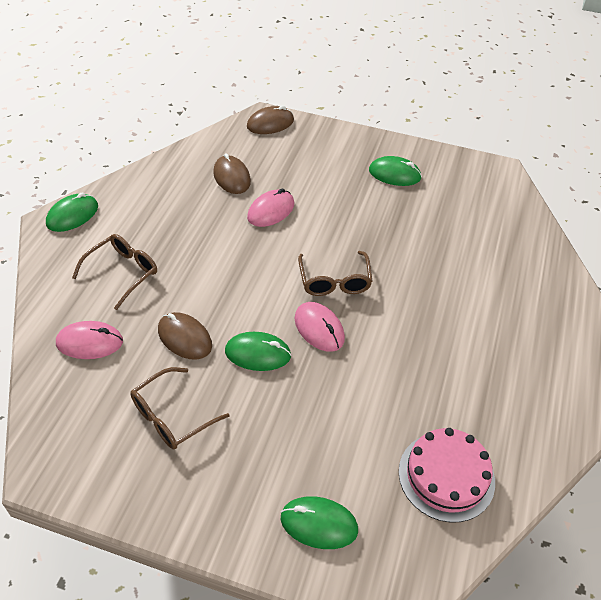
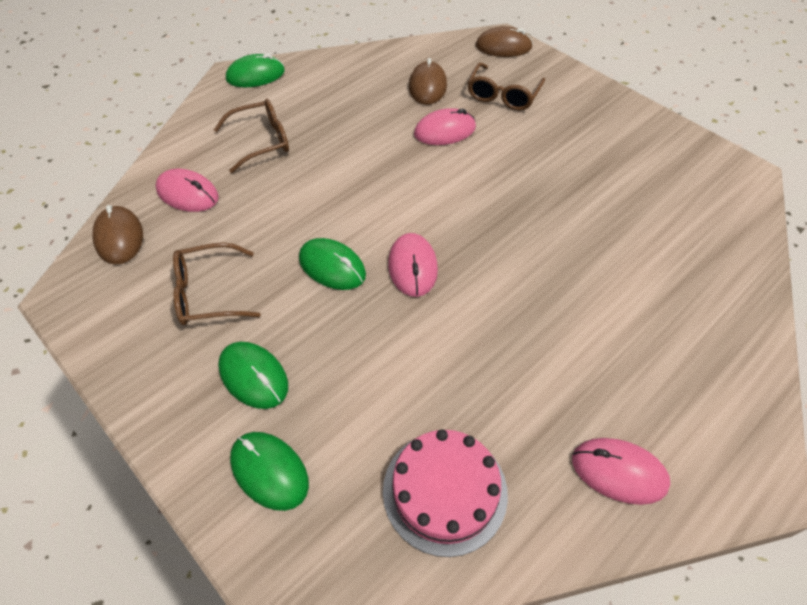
camera: 30 degrees right, 5 degrees up
(185, 338) = (274, 223): brown mouse -> brown mouse (119, 237)
(334, 281) = (463, 224): brown glasses -> brown glasses (503, 95)
(394, 174) = (608, 137): green mouse -> green mouse (253, 376)
(542, 410) = (619, 472): none -> pink mouse

